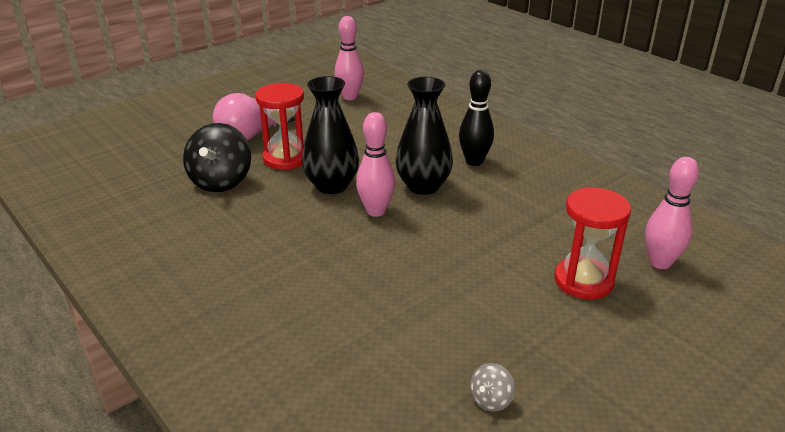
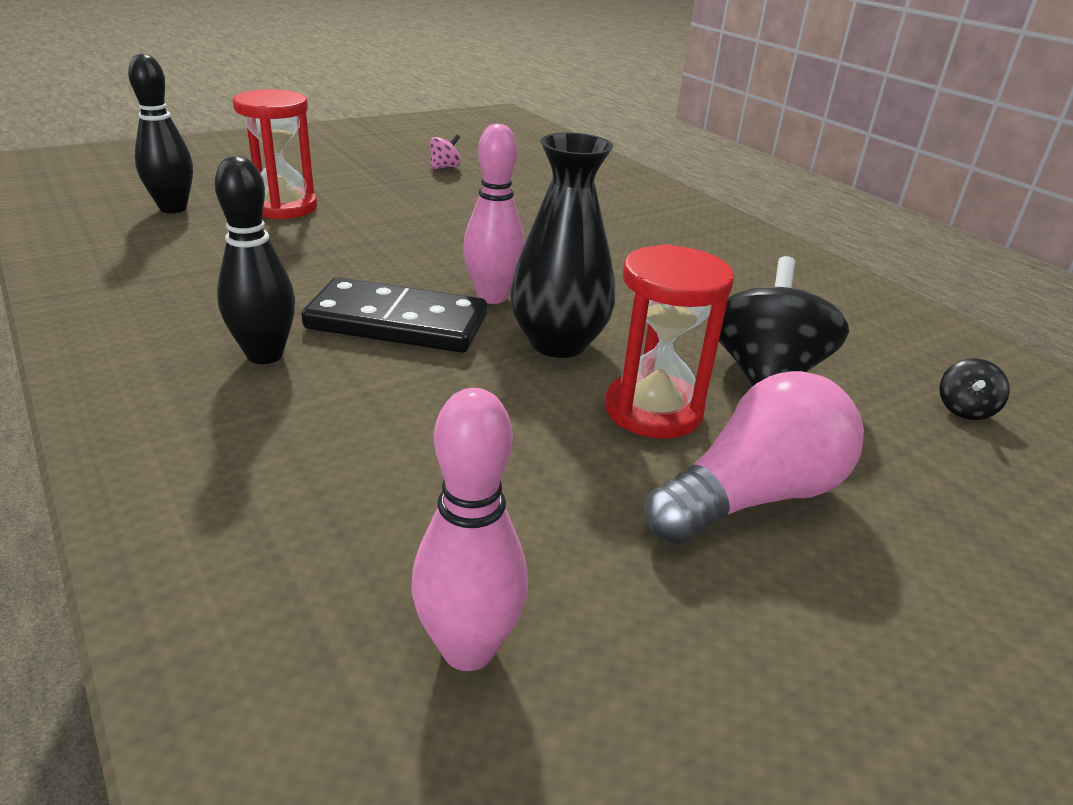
camera: 175 degrees left, 0 degrees up
(125, 176) = (964, 409): none -> black spinning top
(423, 186) = (397, 322): black vase -> black domino
(491, 400) = (444, 167): grey spinning top -> pink spinning top
(660, 263) = (173, 208): pink bowling pin -> black bowling pin

